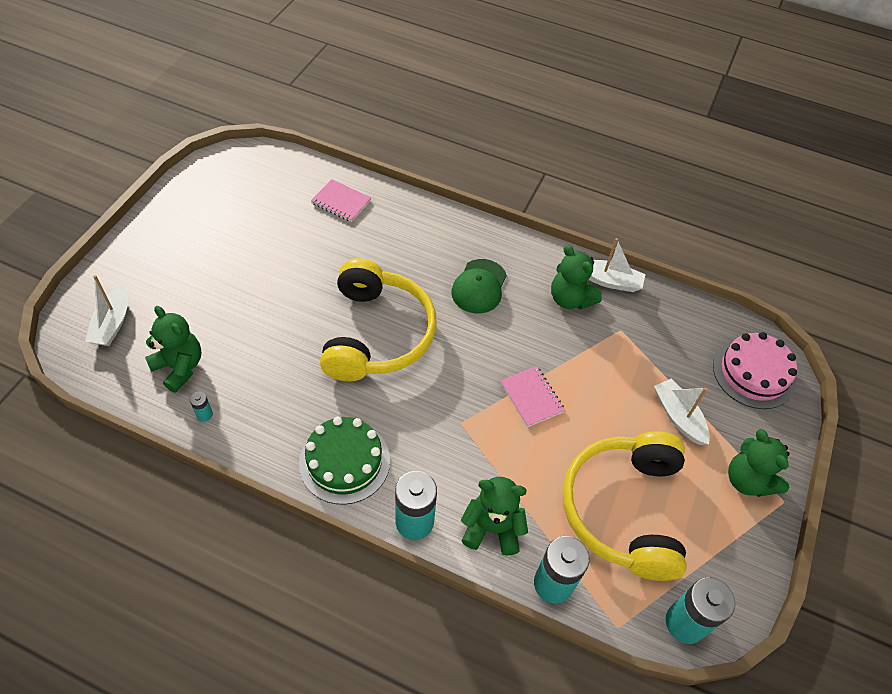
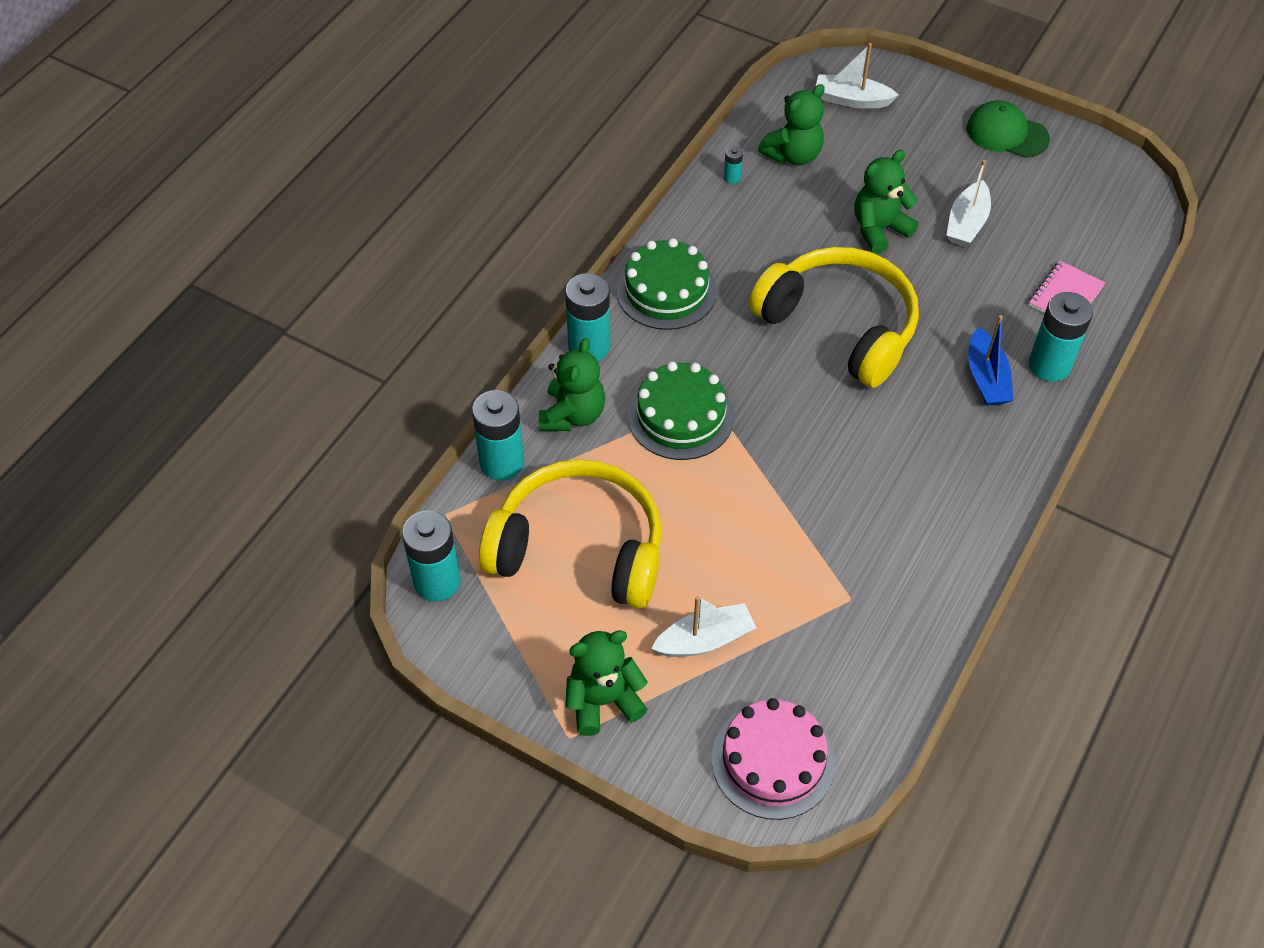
camera: 100 degrees right, 0 degrees up
(377, 334) = (840, 326): yellow headphones -> yellow headphones turned 150 degrees counterclockwise
(405, 215) = (1049, 365): none -> turquoise battery
(420, 249) = (986, 378): none -> blue boat
(479, 286) = (922, 438): green cap -> green cap (1006, 133)
(481, 443) = (680, 416): none -> green cake
(531, 397) = (742, 475): pink notebook -> none
(570, 299) = (905, 544): green teddy bear -> green teddy bear (879, 229)
(609, 281) = (942, 602): white boat -> white boat (966, 223)

